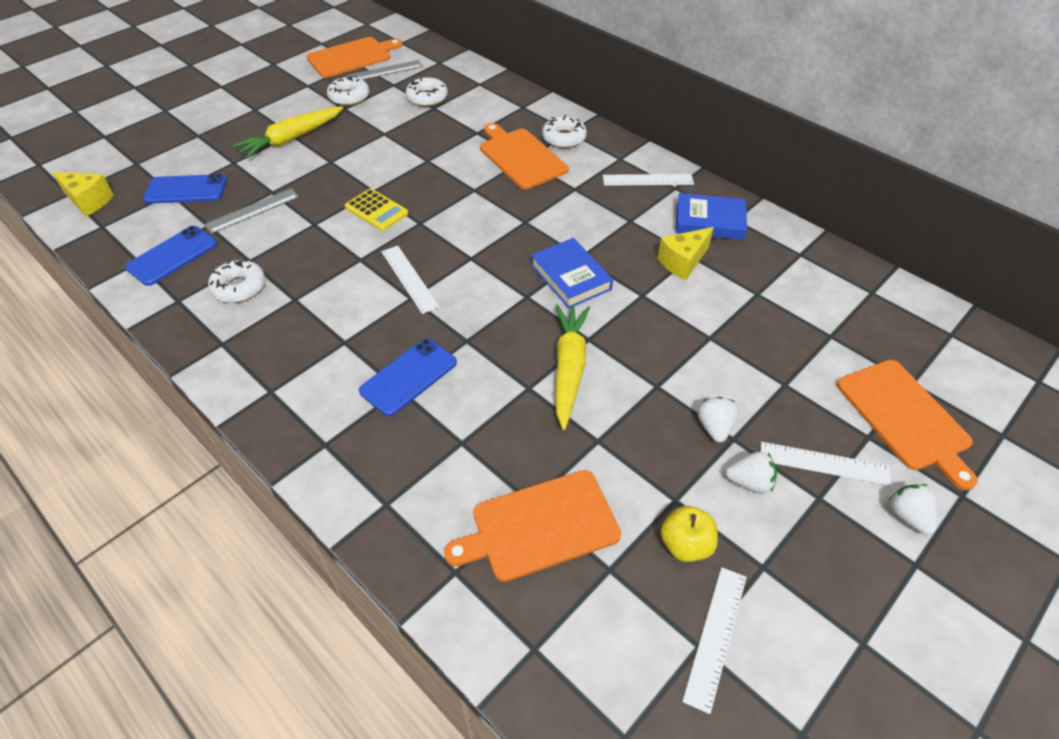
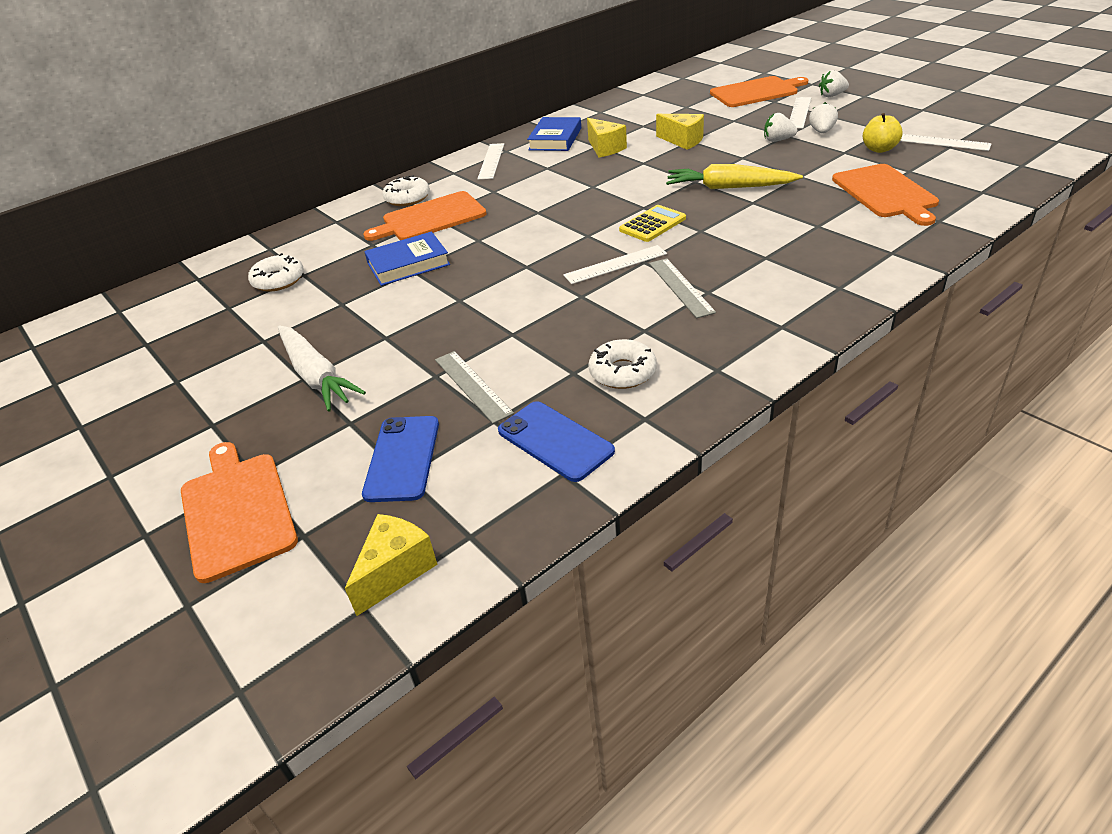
camera: 80 degrees left, 10 degrees down
(291, 139) = (316, 376): yellow carrot -> white carrot
(349, 97) = (236, 339): white donut -> none
(352, 57) = (125, 349): orange cutting board -> orange cutting board (237, 511)
(376, 210) = (497, 294): yellow calculator -> yellow calculator (652, 224)
(384, 71) = (188, 317): grey ruler -> grey ruler (681, 287)
(408, 377) = (749, 254): blue phone -> none
(571, 277) = (619, 189): blue book -> blue book (408, 264)
(708, 330) = (683, 141): none -> yellow cheese

